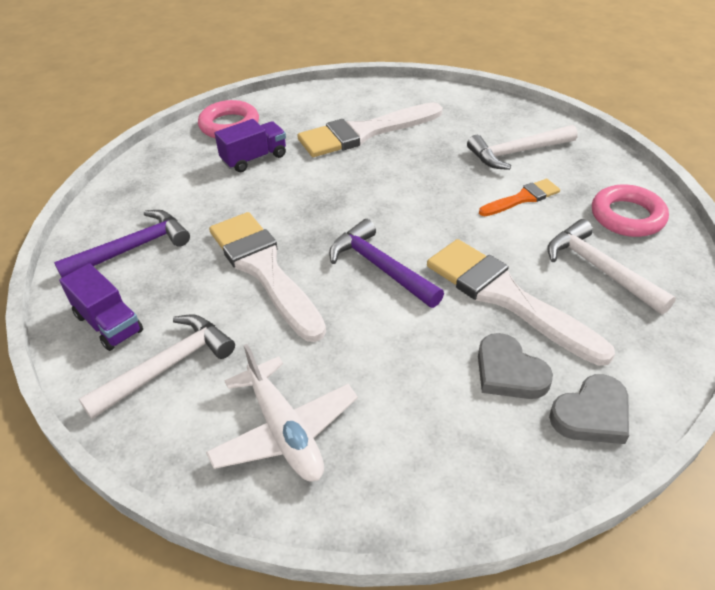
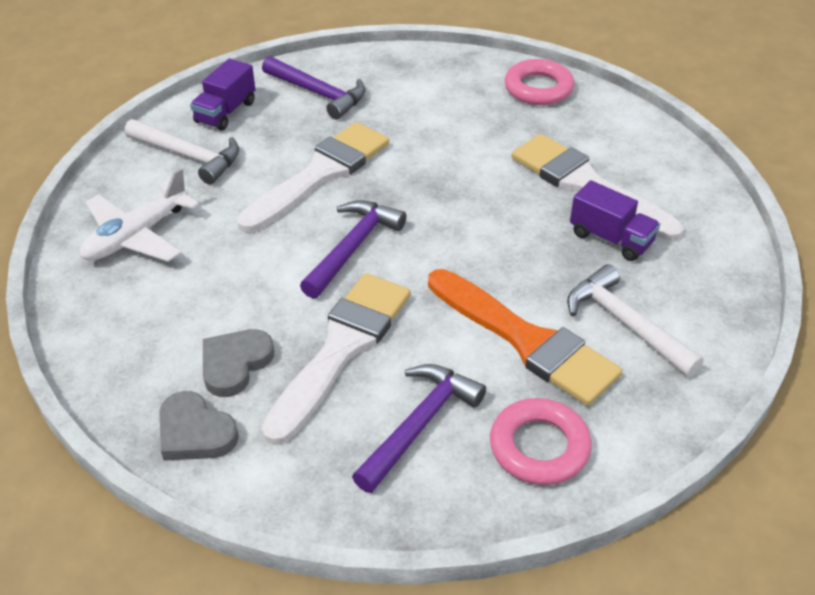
camera: 70 degrees right, 0 degrees up
(254, 158) = (488, 121): purple truck -> purple truck (611, 238)
(522, 198) = (526, 340): orange brush -> orange brush, size x1.94
(599, 269) = (420, 424): white hammer -> purple hammer

